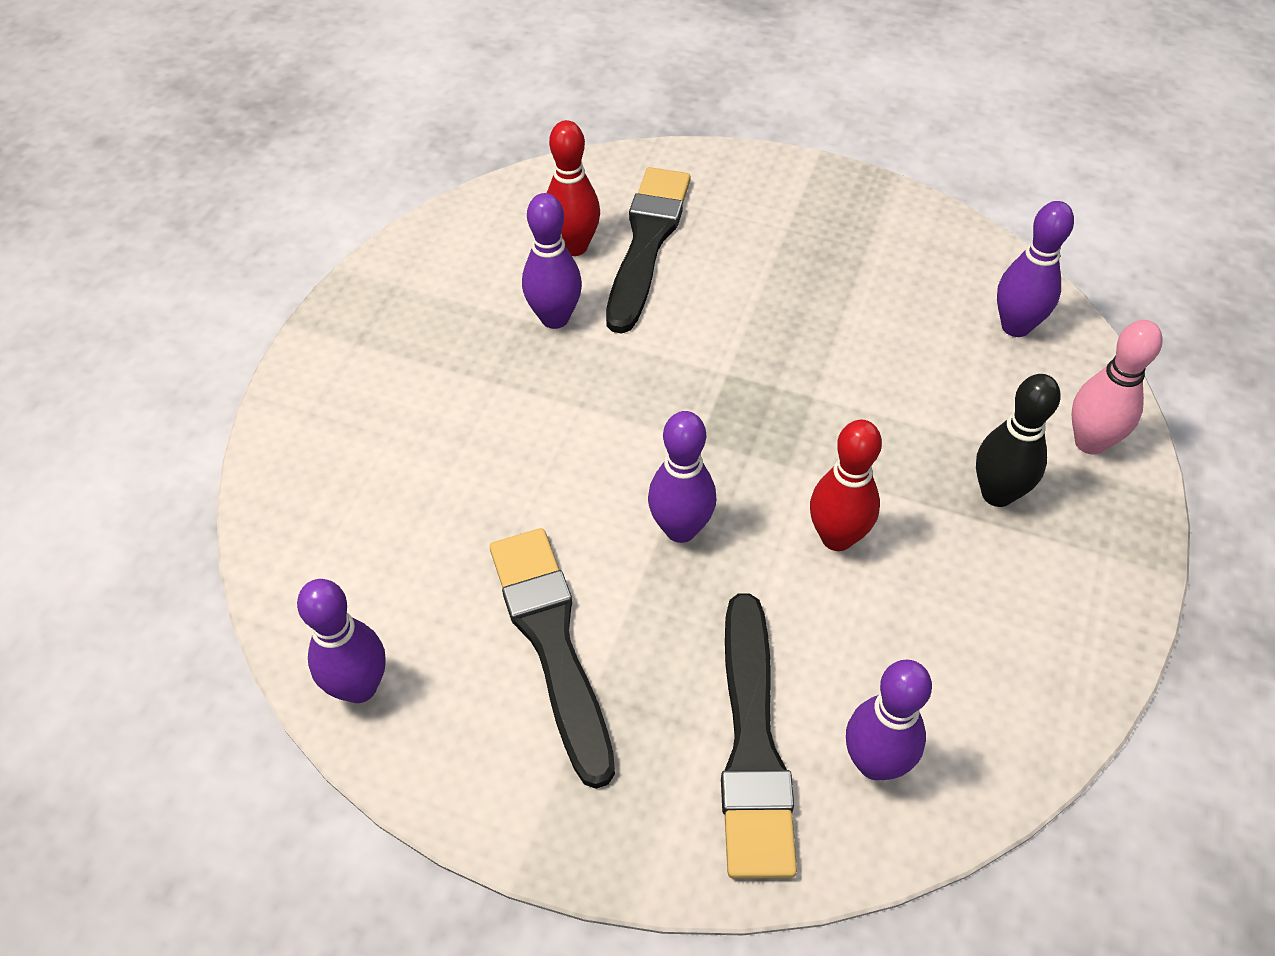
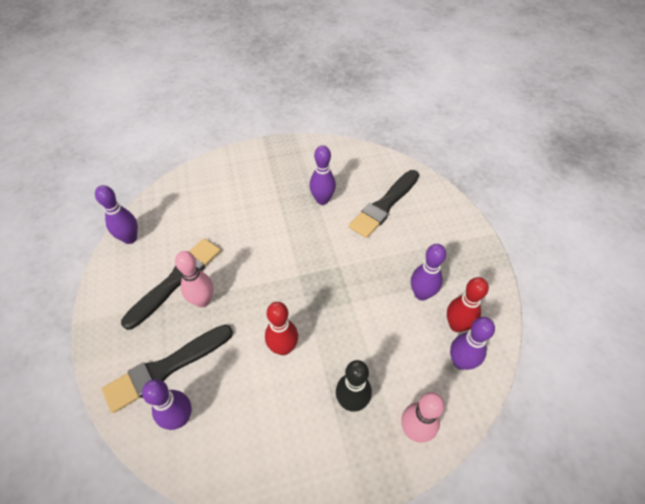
camera: 55 degrees right, 0 degrees up
(574, 246) = (362, 186): red bowling pin -> red bowling pin (456, 325)
(640, 617) = (203, 301): none -> pink bowling pin
(647, 243) = (384, 205): black brush -> black brush turned 150 degrees clockwise
(680, 529) = (251, 292): purple bowling pin -> purple bowling pin (421, 294)

